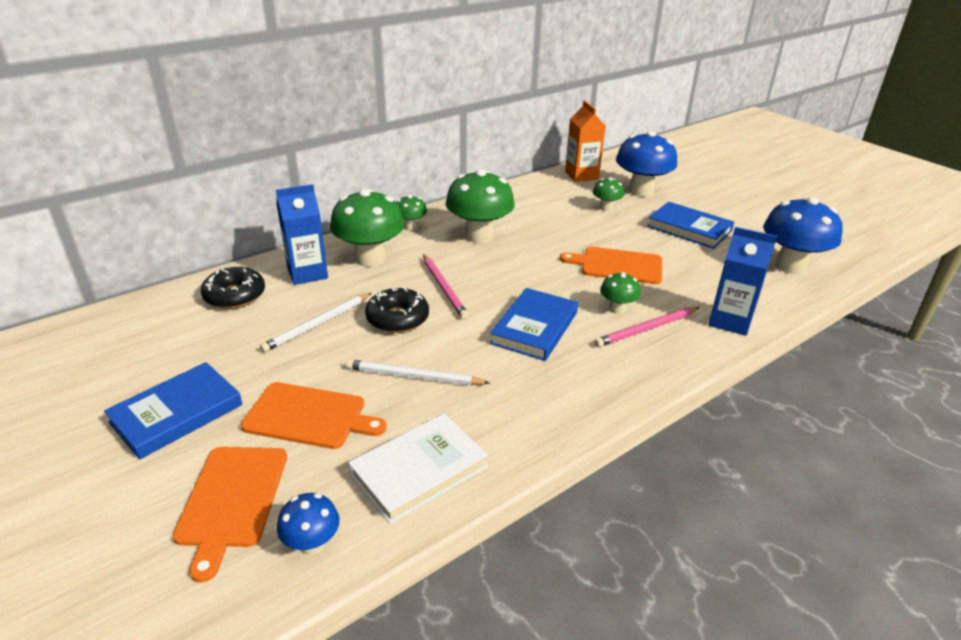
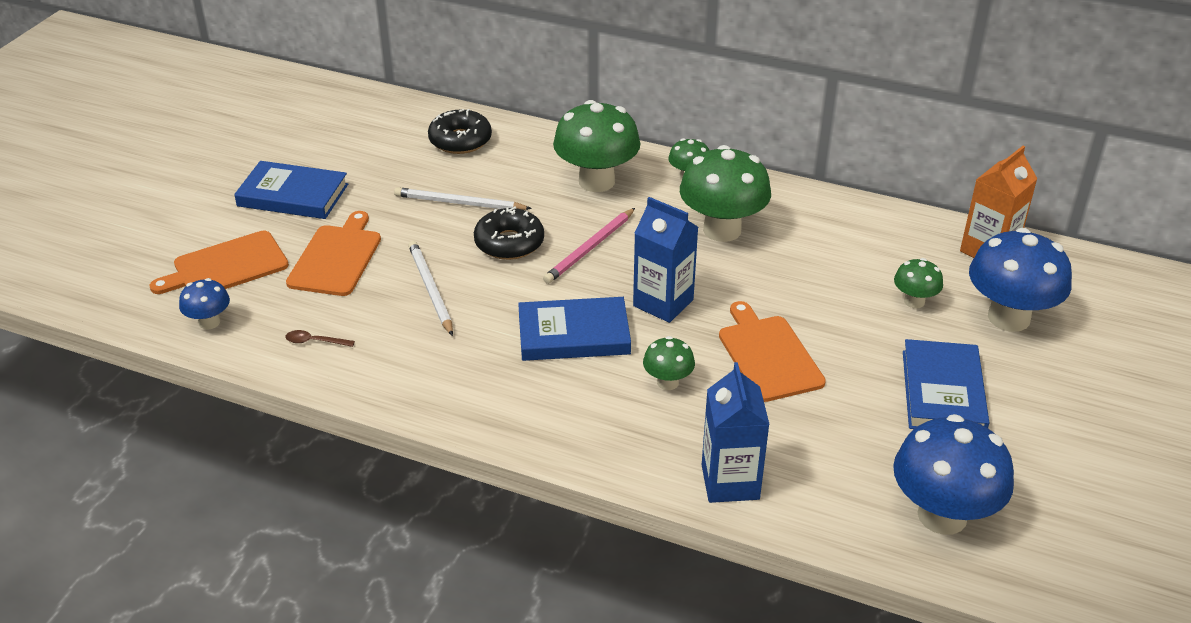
camera: 60 degrees right, 5 degrees up
(307, 273) = (533, 159): blue carton -> blue carton (663, 303)
(309, 416) = (336, 258): orange cutting board -> orange cutting board turned 150 degrees counterclockwise
(418, 470) = (315, 341): white book -> brown spoon
(646, 329) = (647, 416): pink pencil -> none

